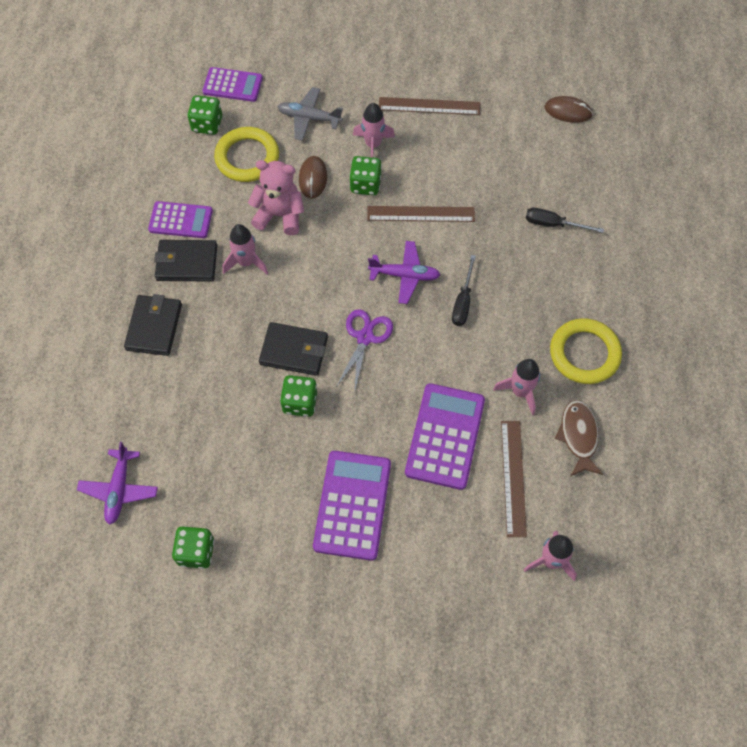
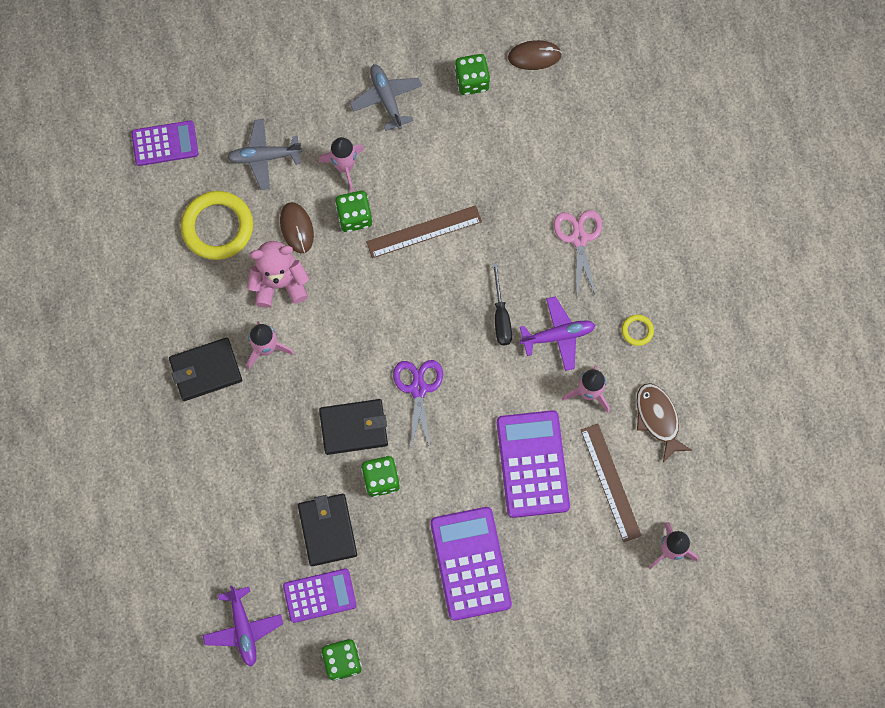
camera: 20 degrees left, 10 degrees up
(154, 327) = (203, 452): black wallet -> black wallet (327, 530)
(180, 220) = (178, 324): purple calculator -> purple calculator (320, 595)
(207, 124) = (158, 201): green dice -> green dice (472, 81)
(405, 275) = (433, 307): purple plane -> purple plane (558, 336)
(429, 106) = (386, 99): brown ruler -> grey plane
(553, 224) = (562, 197): black screwdriver -> none
(557, 261) = (579, 238): none -> pink scissors
(584, 353) = (637, 331): yellow ring -> yellow ring, size x0.44

